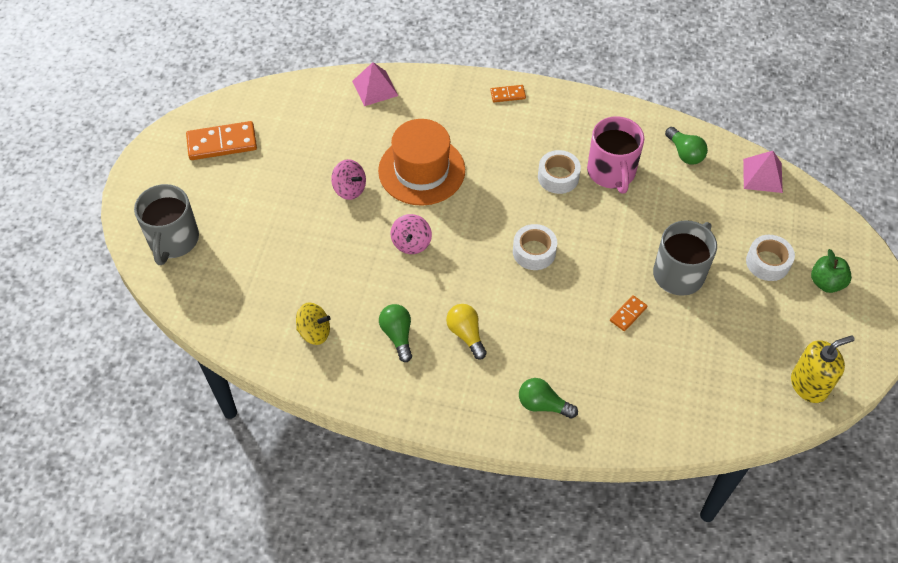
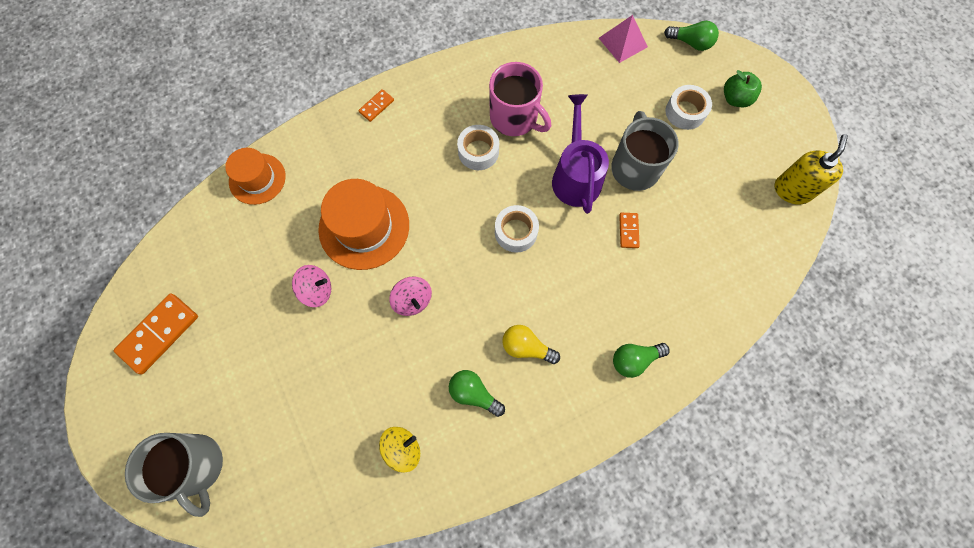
camera: 40 degrees left, 15 degrees up
(375, 88) = (257, 179): pink pyramid -> orange hat
(621, 246) = (575, 176): none -> purple watering can
(685, 153) = (554, 63): green light bulb -> green light bulb (691, 43)

